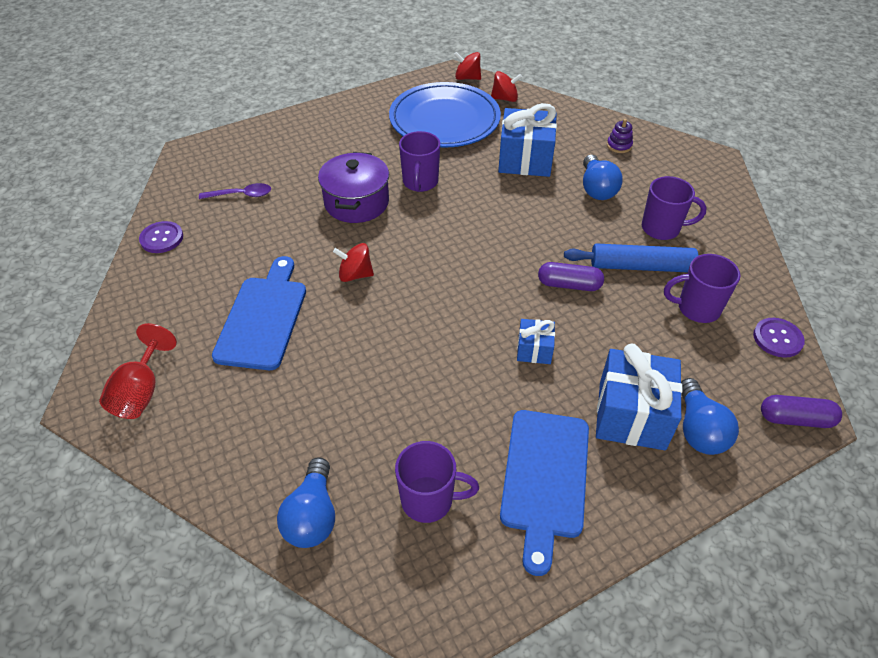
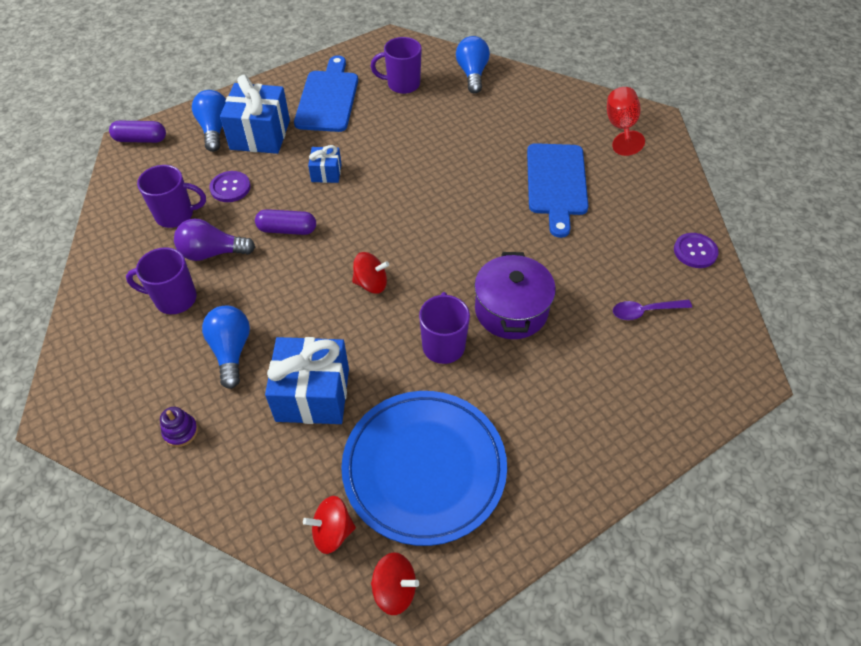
camera: 175 degrees right, 5 degrees up
(355, 274) = (489, 226): red spinning top -> red spinning top (371, 283)
(641, 266) = (212, 253): blue rolling pin -> purple light bulb
(777, 338) = (118, 194): purple button -> purple button (230, 188)

